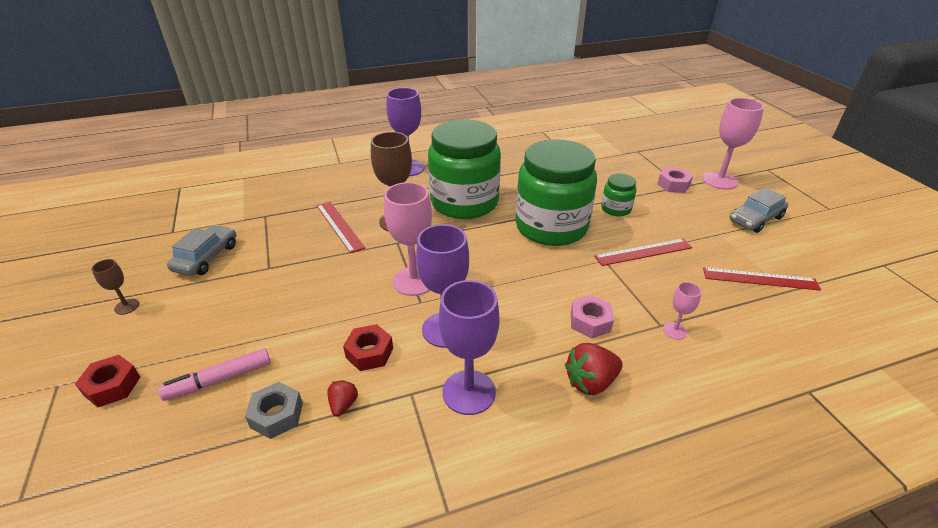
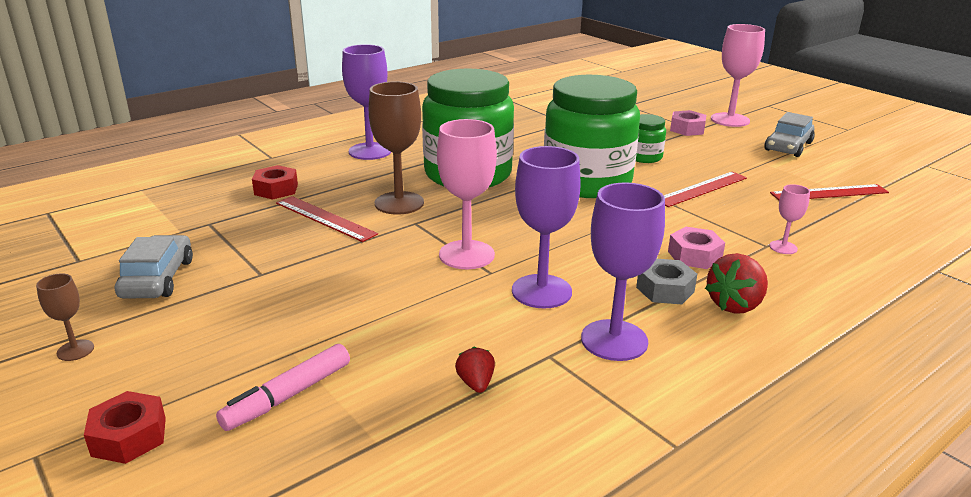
camera: 20 degrees left, 10 degrees down
(276, 415) = (398, 412): grey nut -> grey nut (665, 289)
(369, 353) = (467, 330): red nut -> red nut (276, 189)

